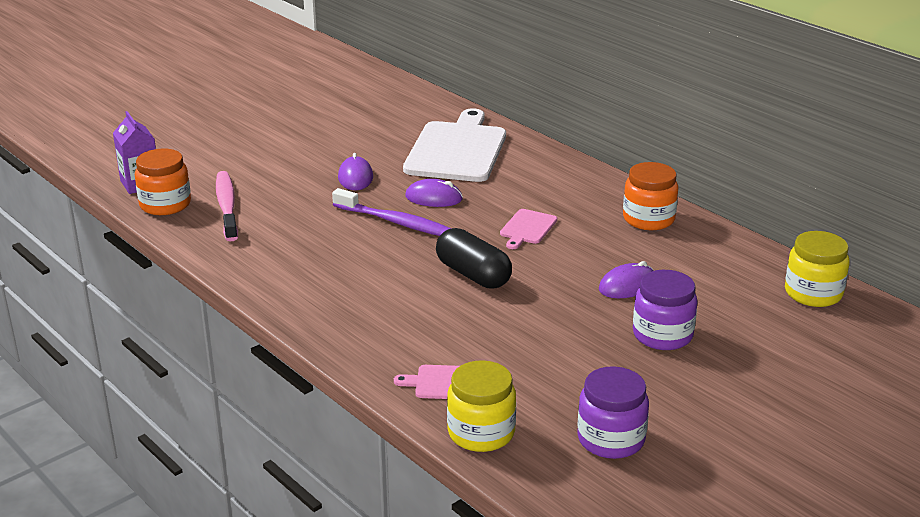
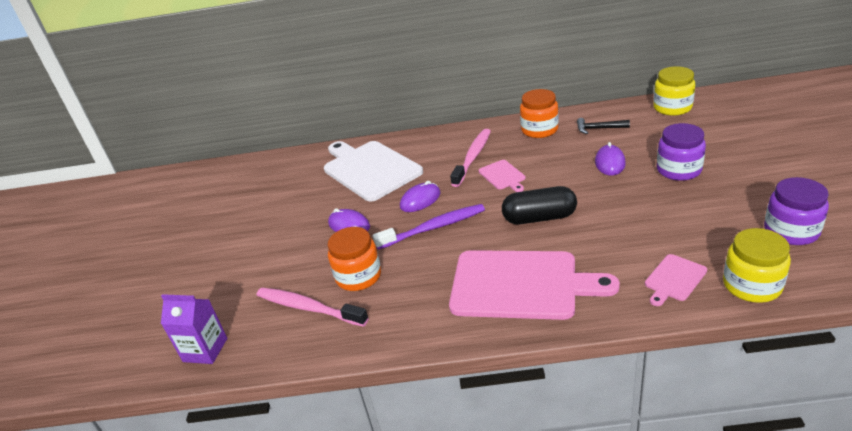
camera: 45 degrees left, 5 degrees up
(165, 204) = (260, 345): orange jar -> orange jar (358, 276)
(355, 299) = (520, 285): none -> pink cutting board
(544, 198) = (473, 157): none -> pink toothbrush
(697, 256) = (598, 128): none -> black hammer

